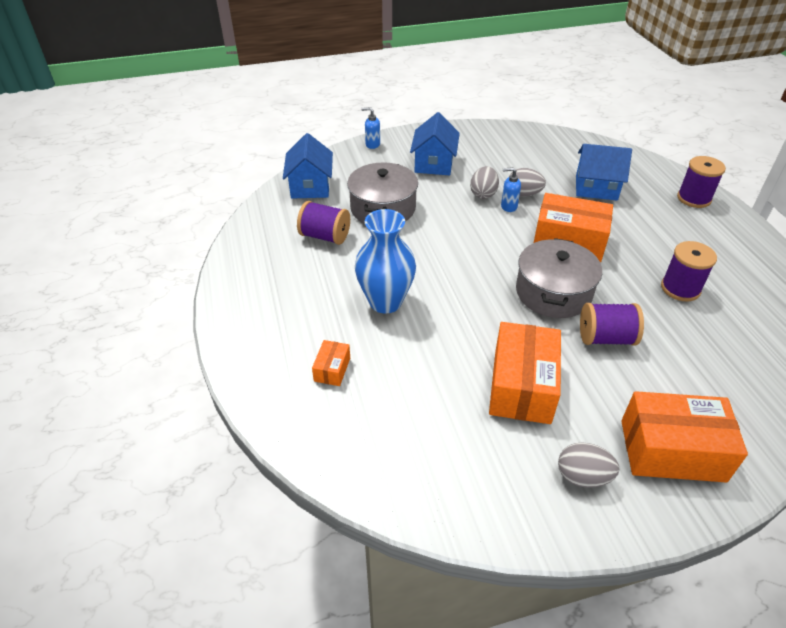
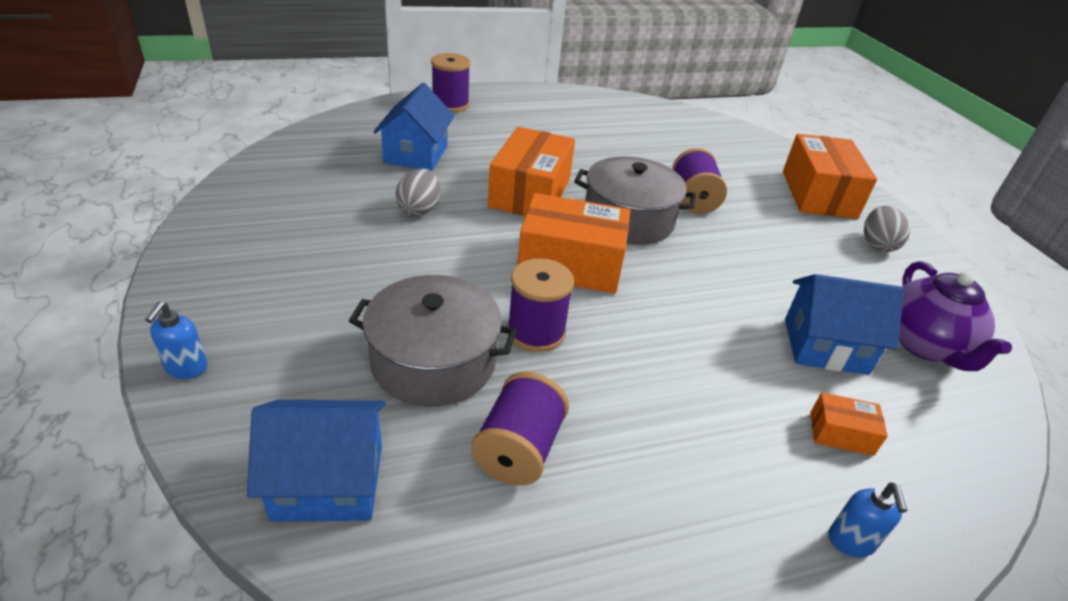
camera: 95 degrees left, 5 degrees down
(385, 302) = (682, 368): blue vase -> none
(426, 458) = (925, 345): none -> purple teapot
(434, 163) = (301, 287): blue house -> blue house (825, 346)
(483, 194) = (411, 244): grey egg -> none
(508, 206) = (448, 226): blue soap dispenser -> blue soap dispenser (850, 542)
(521, 386) = (786, 264): orange box -> orange box (570, 264)
(680, 288) = (606, 145): purple spool -> purple spool (536, 332)

